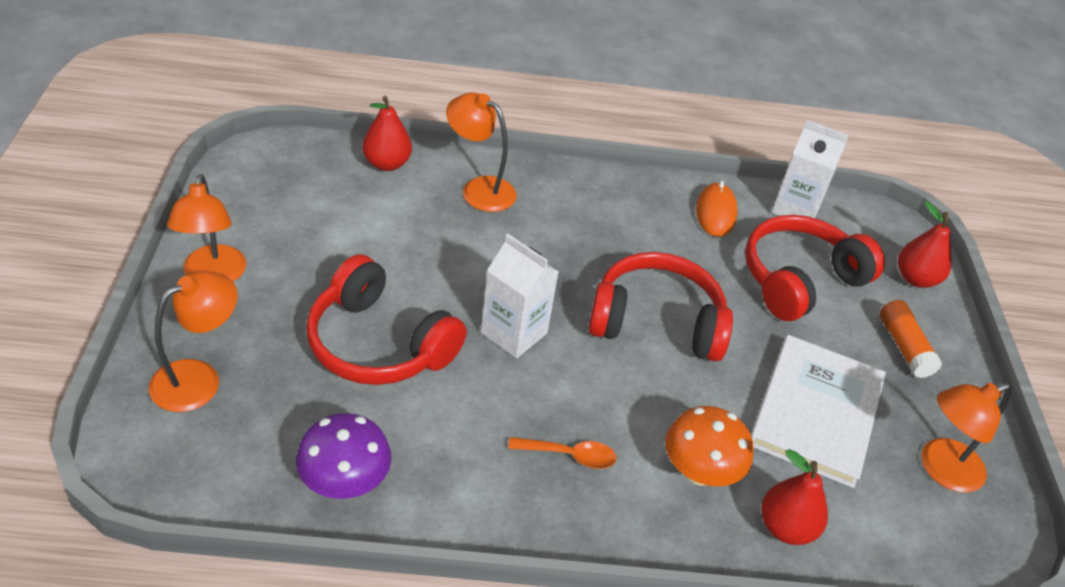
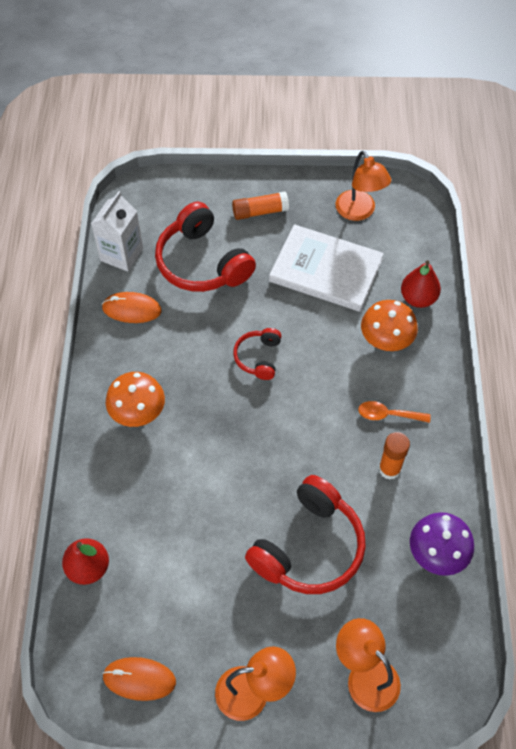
camera: 85 degrees left, 15 degrees up
(256, 192) = (139, 679): none -> orange mouse
(479, 189) = (118, 486): orange lamp -> none
(481, 445) = (389, 469): none -> orange glue stick
(514, 333) = (283, 452): white carton -> none
(570, 455) = (388, 415): orange spoon -> orange spoon turned 90 degrees counterclockwise
(572, 209) = (138, 412): none -> orange mushroom
(656, 322) = (258, 357): red headphones -> red headphones, size x0.52
(915, 279) = (192, 192): red pear -> none

